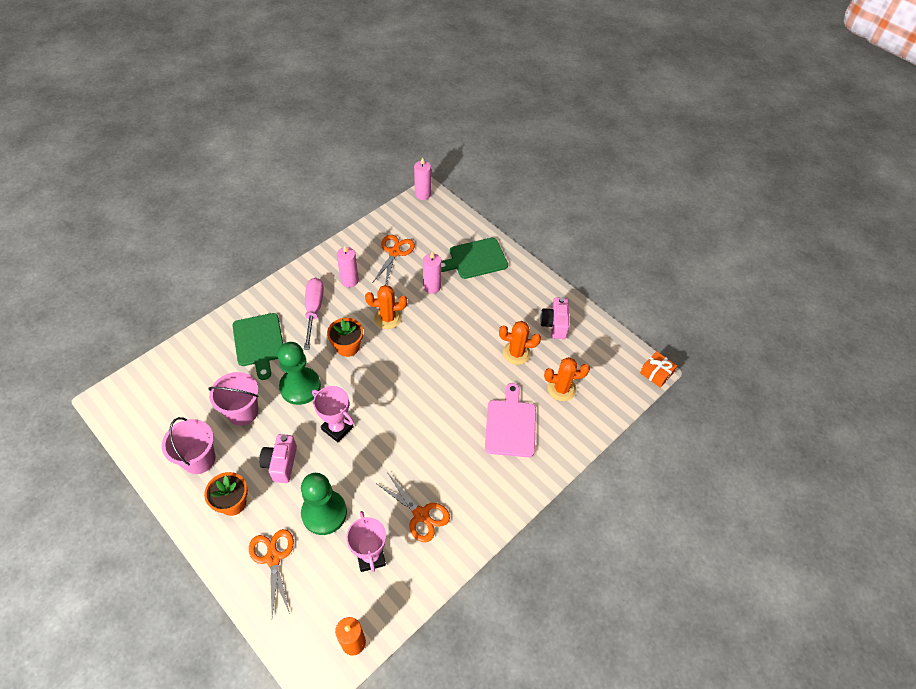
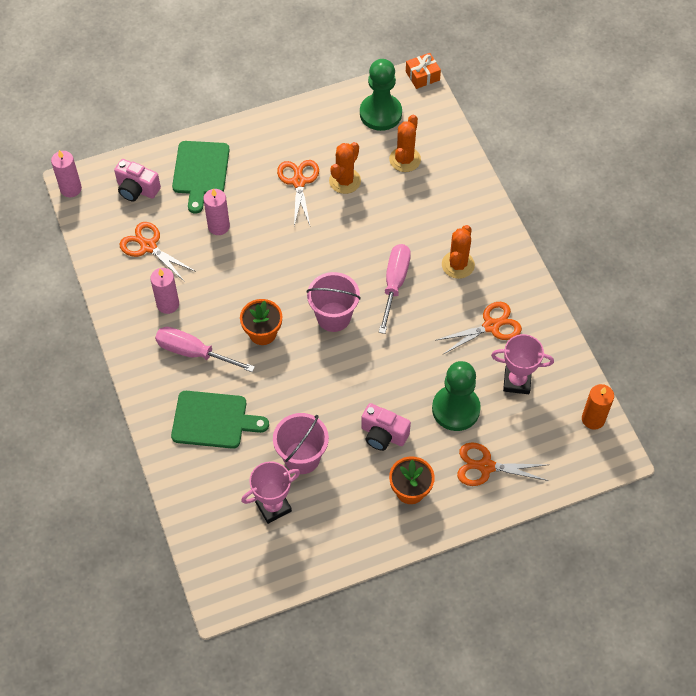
camera: 65 degrees left, 5 degrees up
(199, 459) = (344, 513): pink bucket -> pink bucket (333, 317)
(300, 387) = (295, 393): green pawn -> green pawn (380, 113)
(337, 428) = (363, 371): pink trophy -> pink trophy (273, 506)
(388, 318) = (242, 282): orange cactus -> orange cactus (458, 265)
(432, 423) = (394, 284): none -> pink screwdriver
(499, 322) = (298, 182): none -> orange scissors
(510, 425) = (426, 218): pink cutting board -> none
(554, 324) = (325, 134): pink camera -> pink camera (137, 189)

